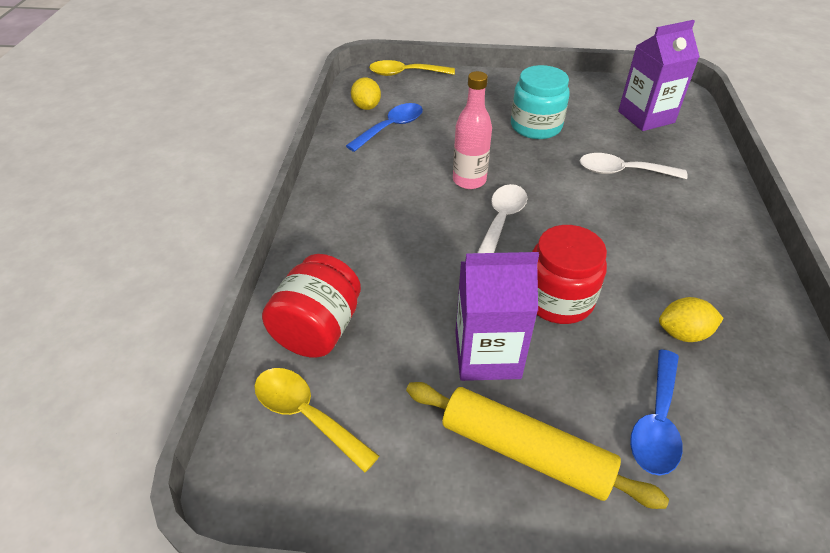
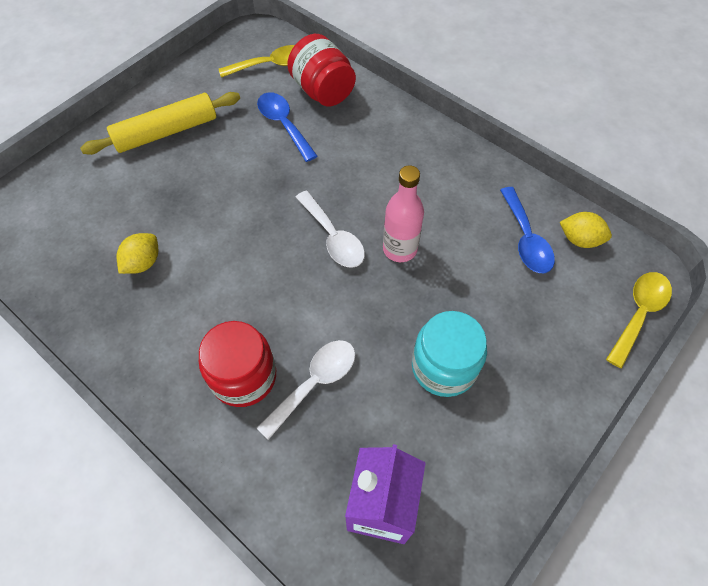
camera: 125 degrees right, 15 degrees up
(487, 355) = (232, 153): purple carton -> none
(558, 299) = (233, 216): red jar -> red jar (243, 376)
(656, 423) = (118, 196): blue spoon -> blue spoon (283, 124)

